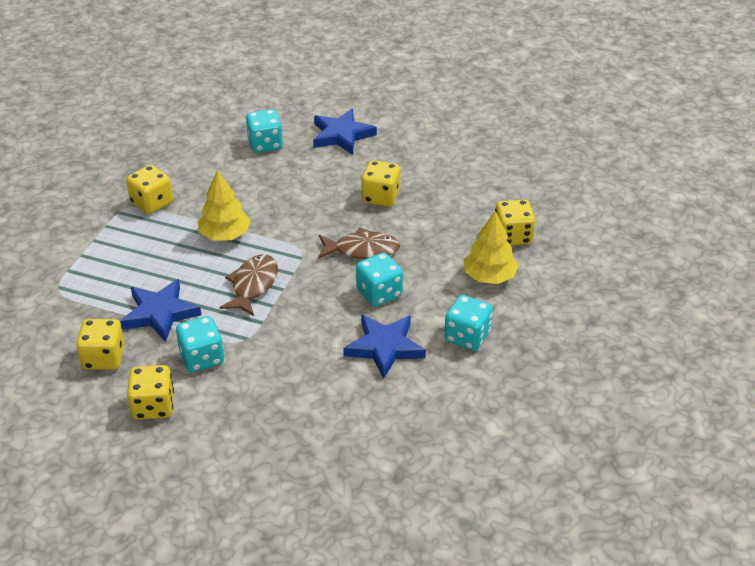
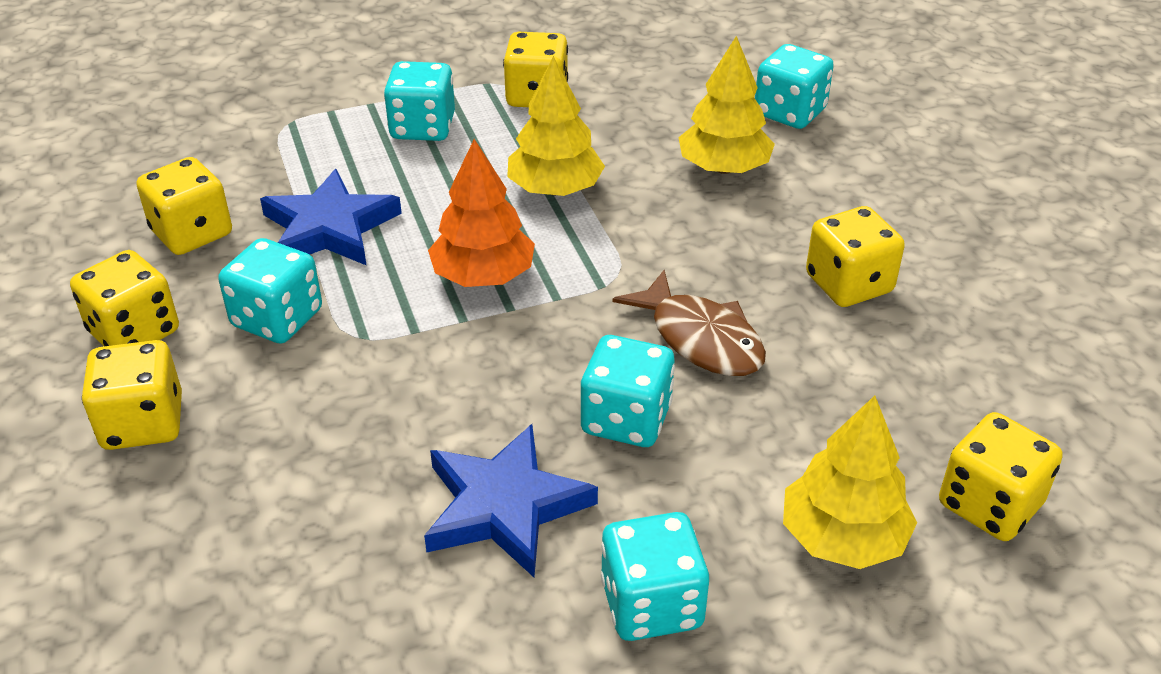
camera: 50 degrees right, 0 degrees up
(125, 248) = (422, 127): none -> turquoise dice
(218, 427) = (143, 423): none -> yellow dice
(253, 285) = (483, 276): brown fish -> orange tree
(275, 183) = (724, 168): none -> yellow tree
(342, 135) = (921, 164): blue star -> none

